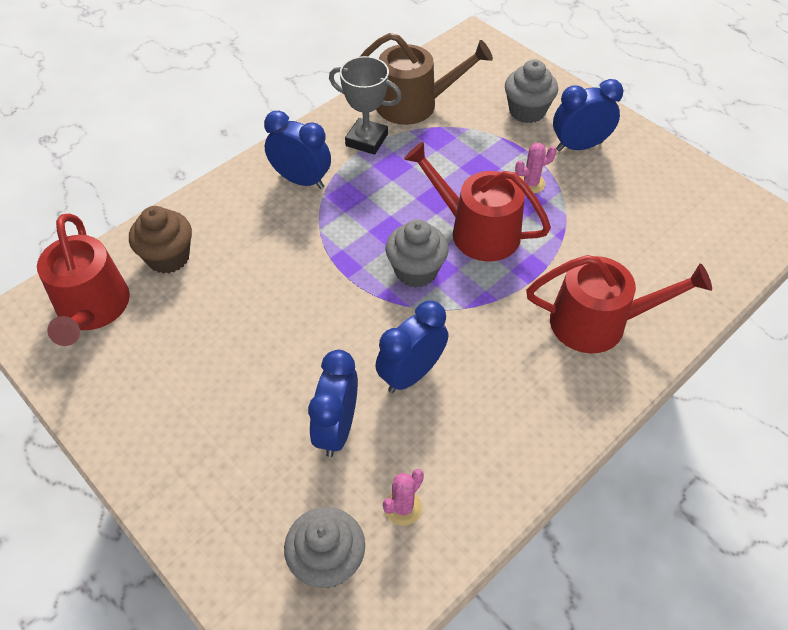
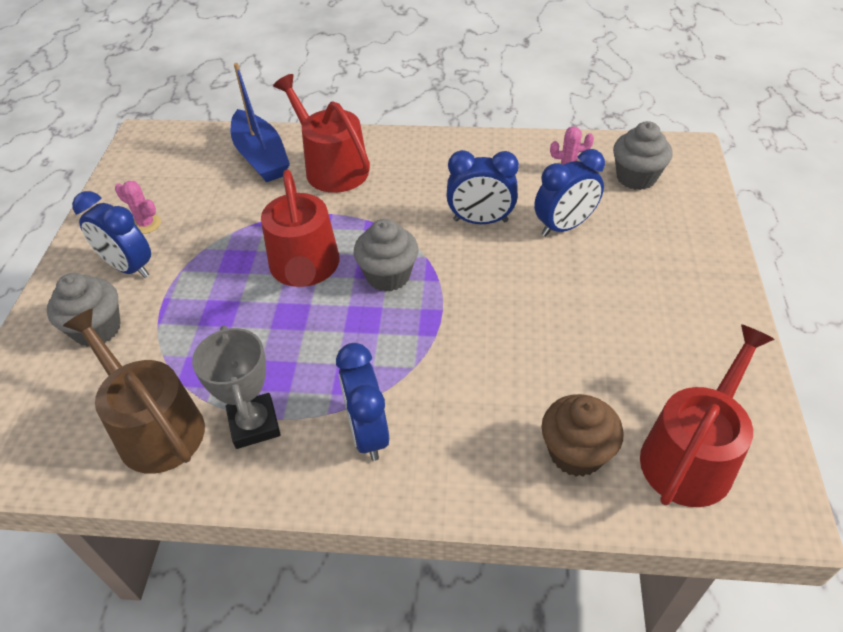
camera: 130 degrees left, 5 degrees down
(530, 183) = (212, 270): pink cactus -> pink cactus (146, 224)
(664, 283) = (261, 157): none -> blue boat

